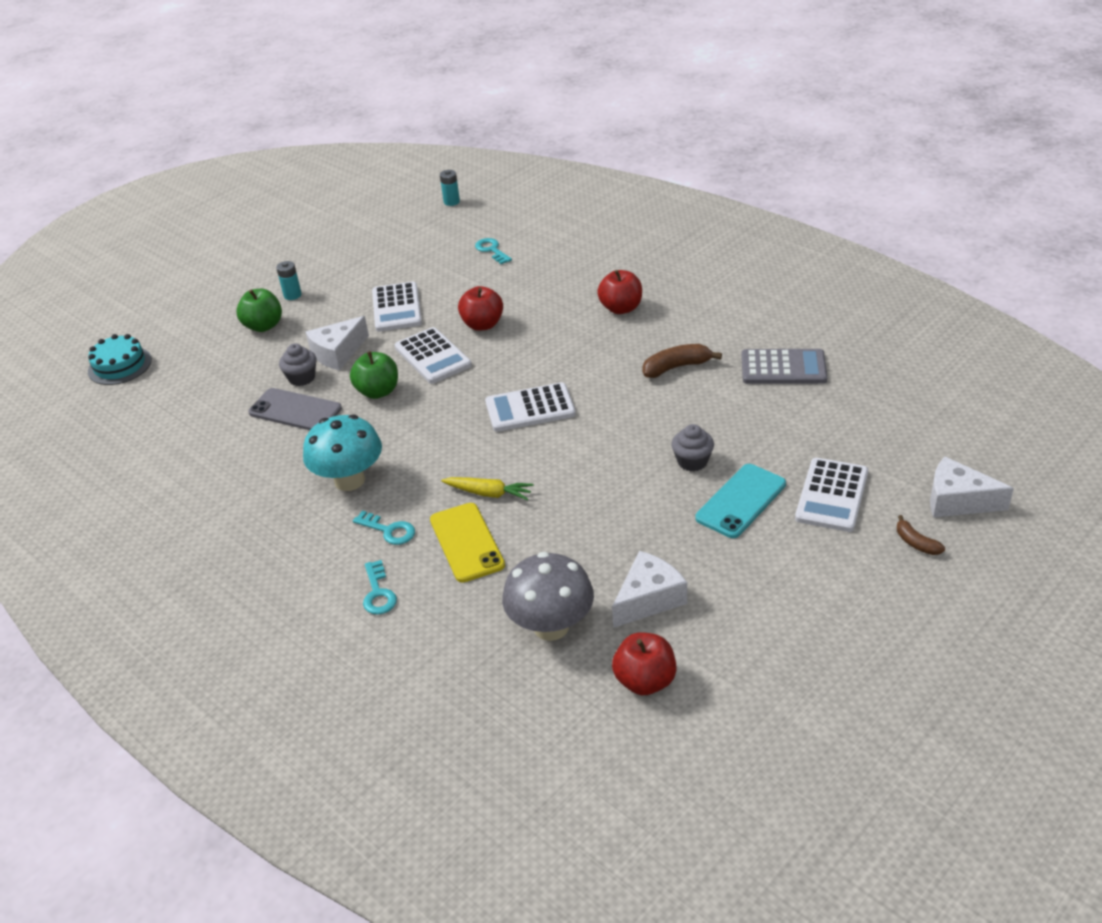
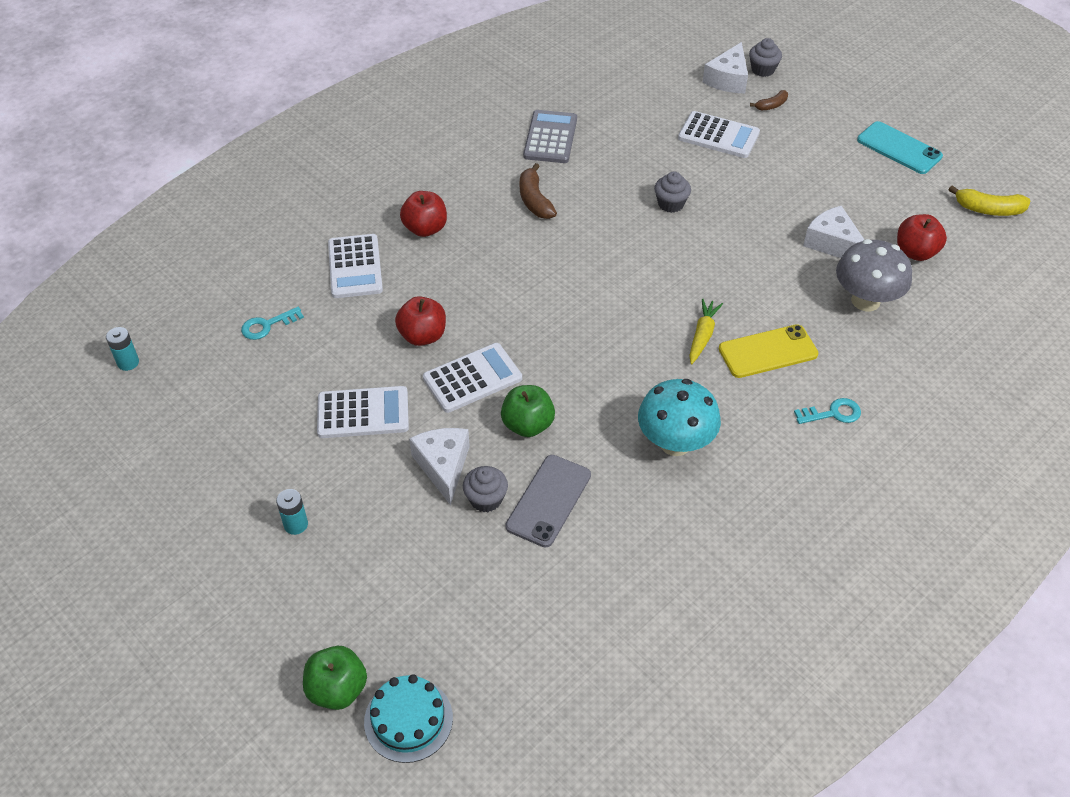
camera: 90 degrees left, 10 degrees up
(263, 326) = (360, 551): green apple -> green apple (337, 689)
(338, 353) = (443, 466): white cheese -> white cheese turned 150 degrees counterclockwise
(389, 530) = (750, 408): turquoise key -> none
(530, 408) = (579, 303): white calculator -> white calculator (355, 267)
(741, 501) = (722, 182): turquoise phone -> turquoise phone (899, 148)
(752, 774) = (988, 209): none -> yellow banana
(996, 533) = (762, 70): none -> grey cupcake

